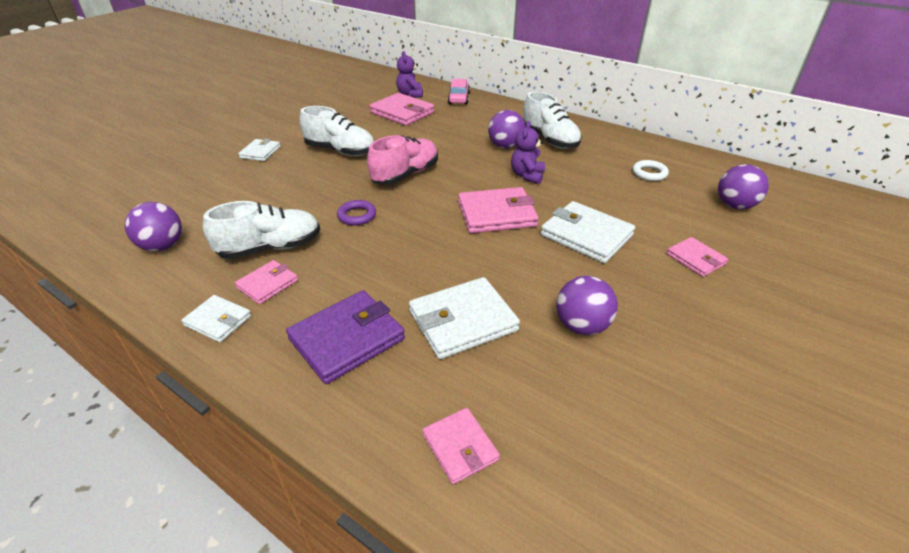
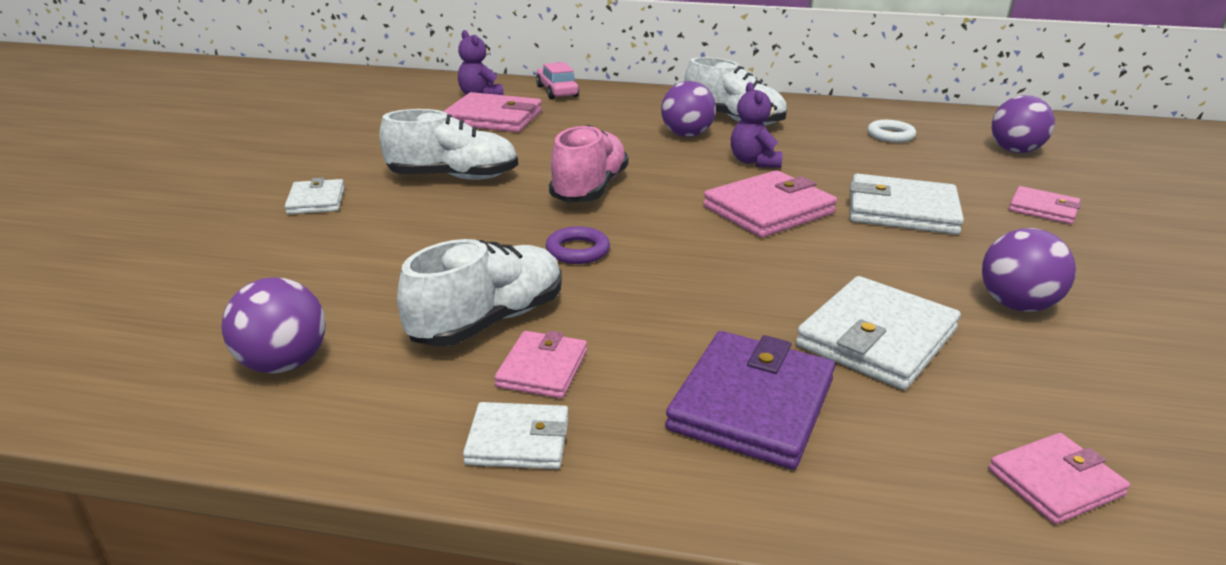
camera: 25 degrees left, 10 degrees down
(460, 447) = (1055, 482): pink wallet -> pink wallet turned 60 degrees counterclockwise

